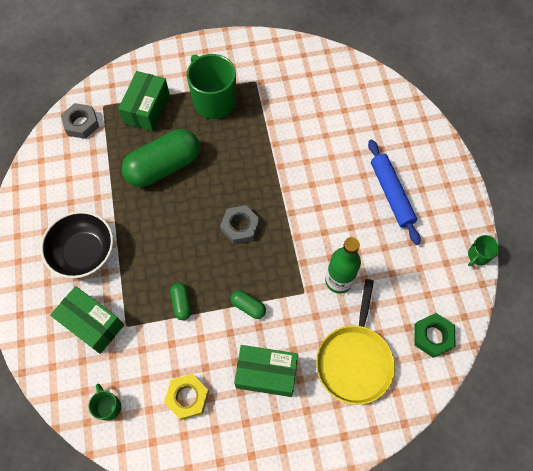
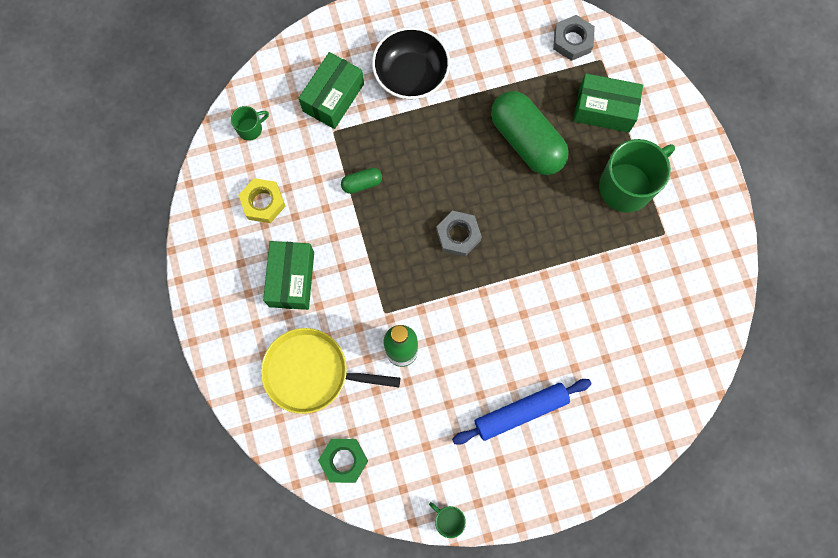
camera: 85 degrees right, 10 degrees up
(248, 306) = (363, 253): green capsule -> none

